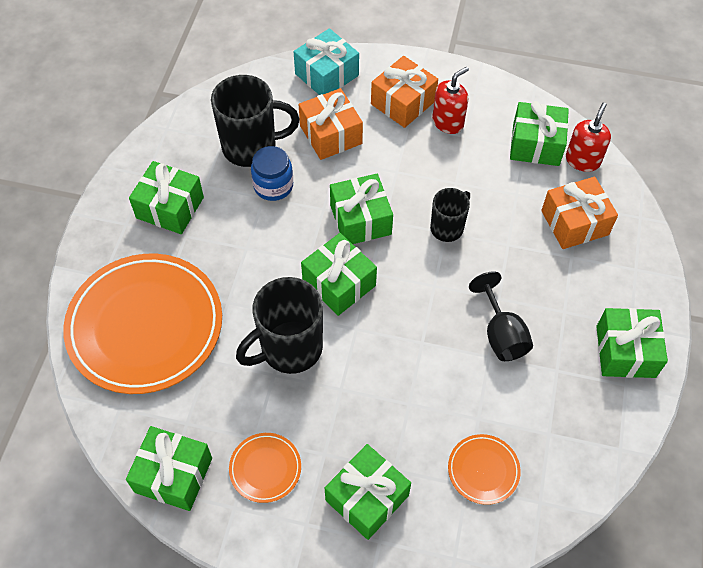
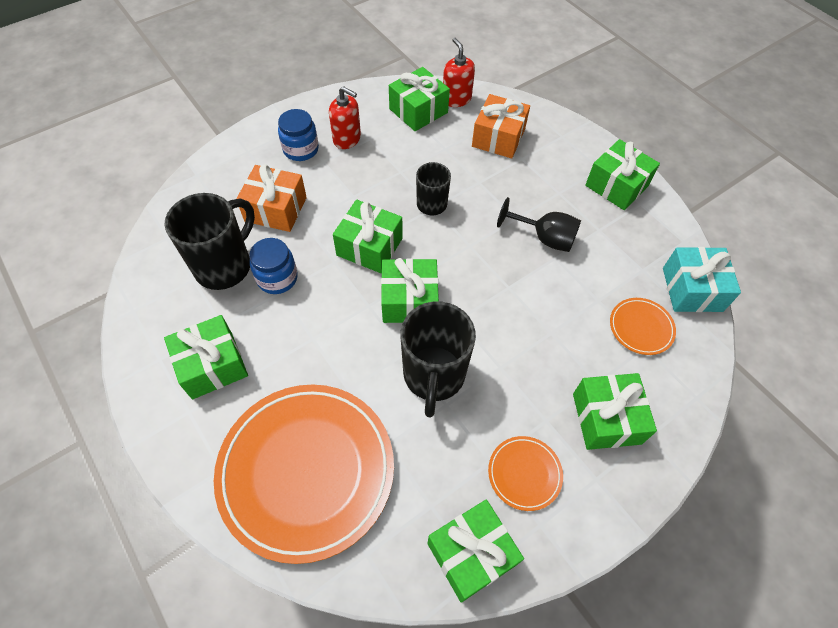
camera: 50 degrees left, 0 degrees up
(326, 74) = (220, 172): turquoise gift -> turquoise gift (692, 289)
(403, 102) = (301, 149): orange gift -> blue jar
(448, 122) = (347, 139): red soap dispenser -> red soap dispenser turned 120 degrees clockwise

